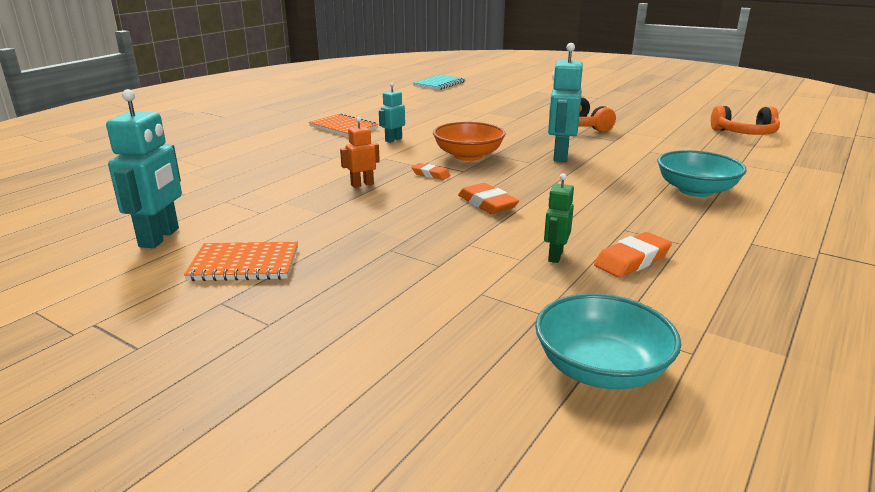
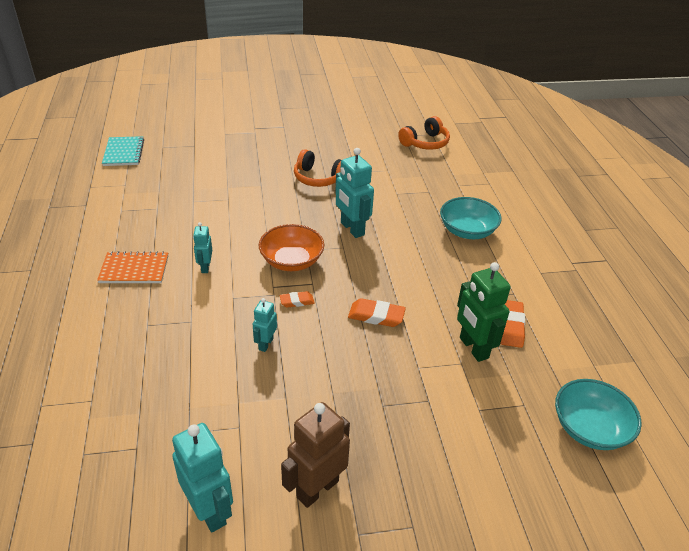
camera: 45 degrees left, 15 degrees up
(244, 264) = (317, 489): orange notebook -> brown robot
(362, 184) = (265, 344): orange robot -> turquoise robot
(555, 256) = (473, 348): green robot -> green robot, size x1.79

